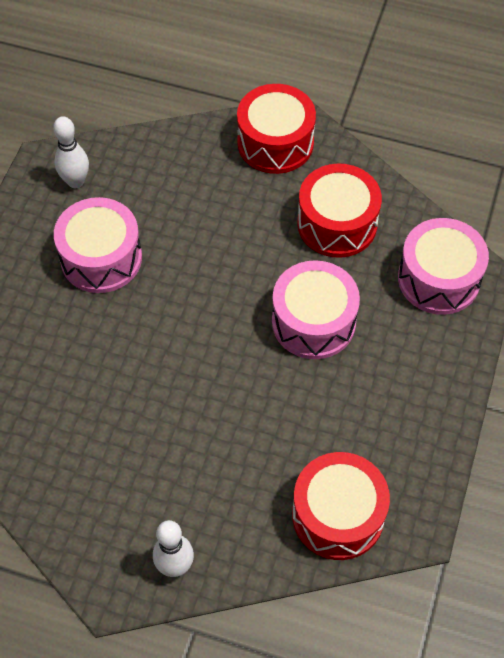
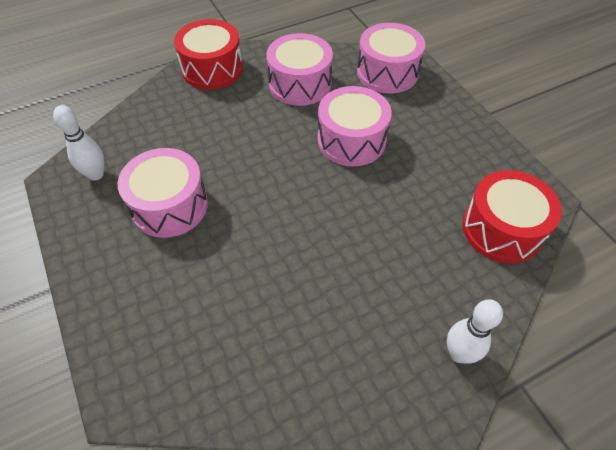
camera: 45 degrees left, 5 degrees down
(337, 224) = (300, 84): red drum -> pink drum

